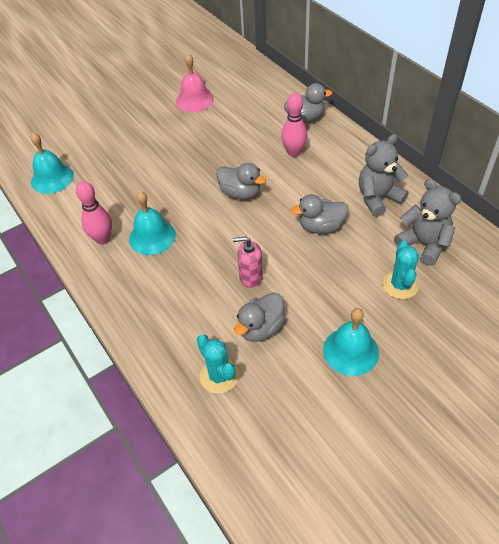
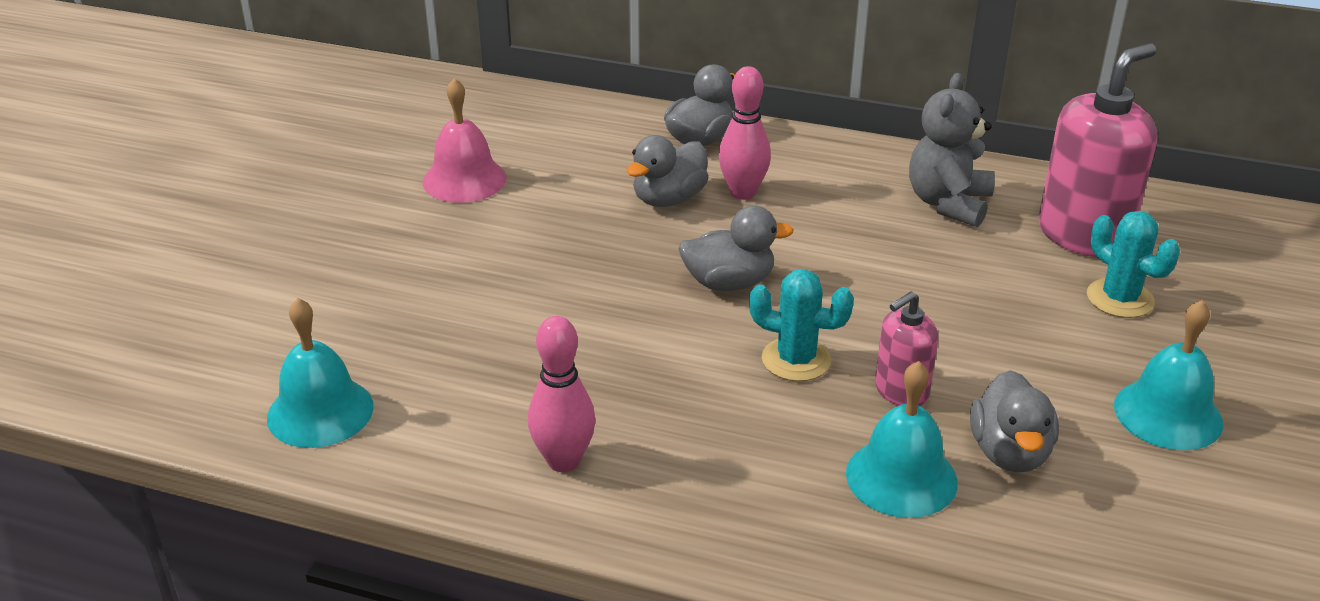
camera: 40 degrees left, 15 degrees down
(152, 237) = (656, 413): turquoise bell -> turquoise bell (901, 477)
(219, 376) = (1036, 553): turquoise cactus -> turquoise cactus (796, 360)
(321, 227) = (916, 275): grey duck -> grey duck (668, 199)
(424, 244) = (1083, 235): grey teddy bear -> pink soap dispenser

